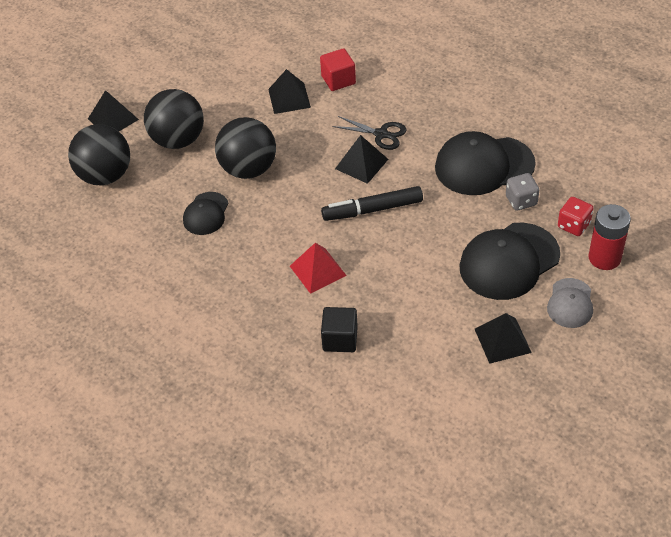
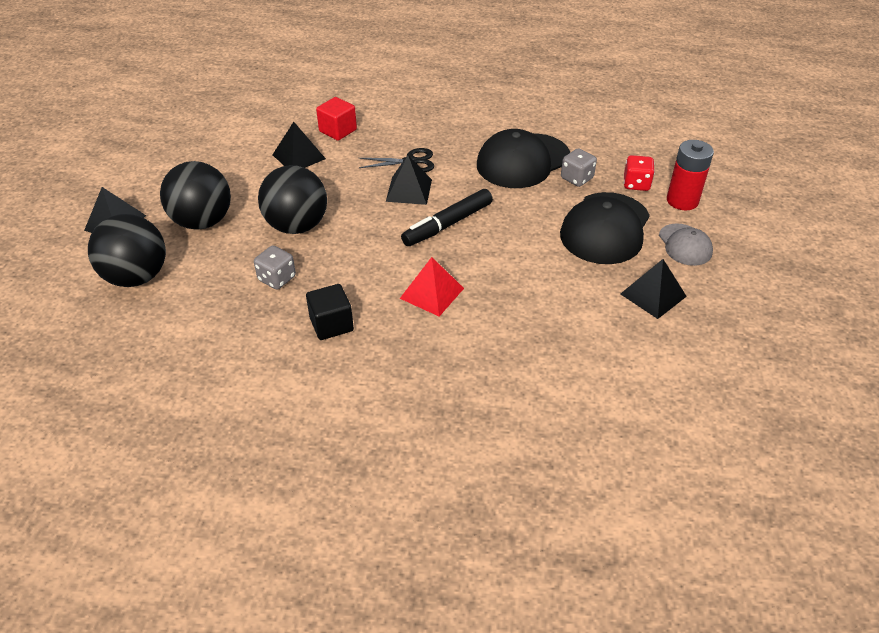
camera: 30 degrees left, 5 degrees down
(206, 214) = (277, 278): black cap -> grey dice
(340, 339) = (500, 348): black cube -> black cube (331, 324)

